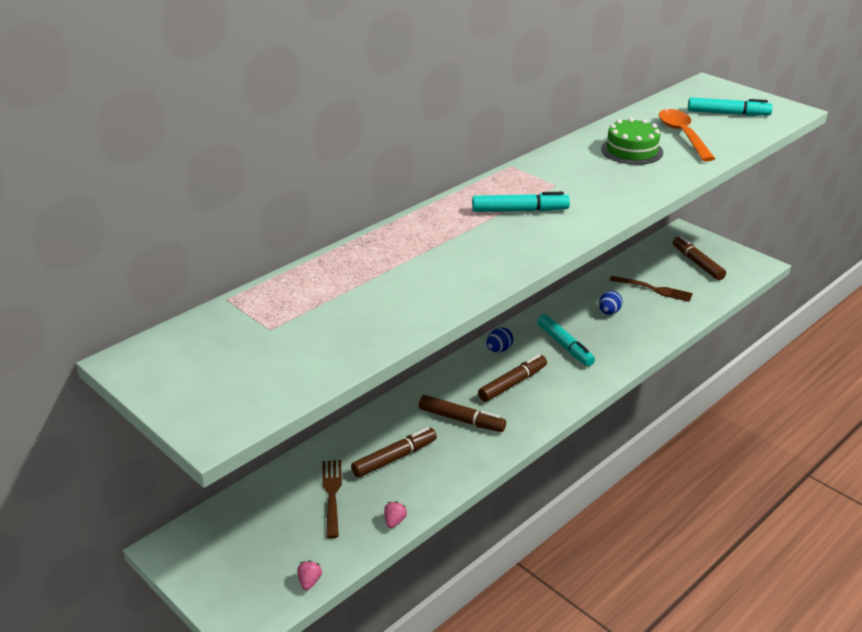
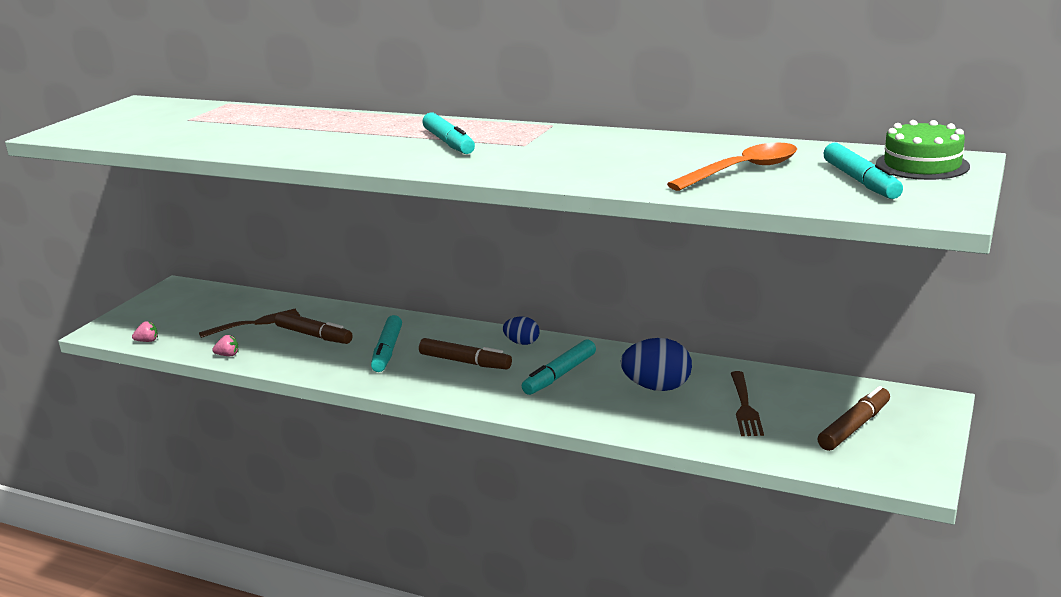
camera: 70 degrees right, 10 degrees down
(461, 420) = (387, 351): brown marker -> turquoise marker
(609, 312) = (657, 387): blue egg -> blue egg, size x1.71
(632, 151) = (658, 157): green cake -> green cake (922, 165)

